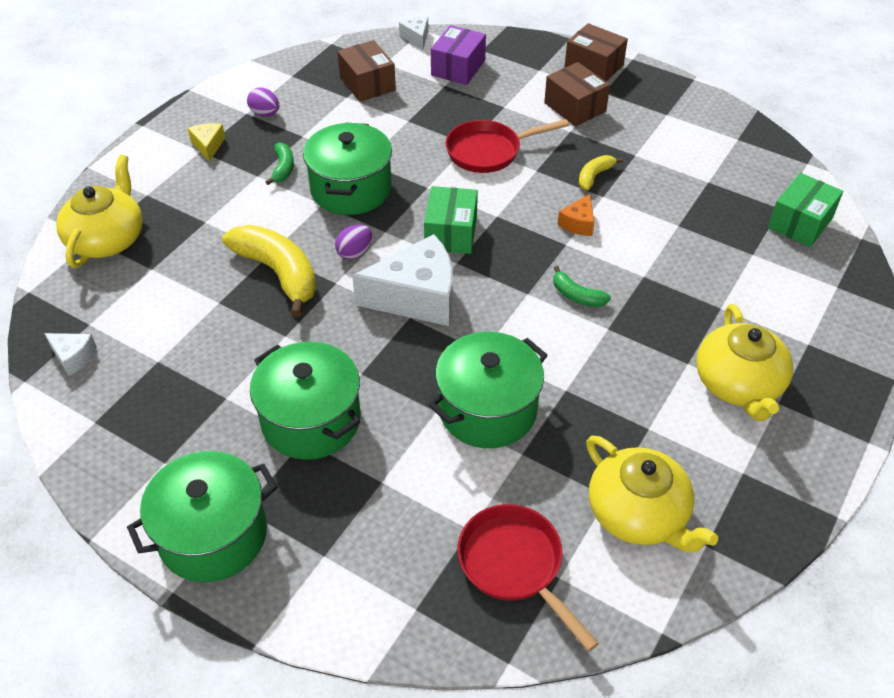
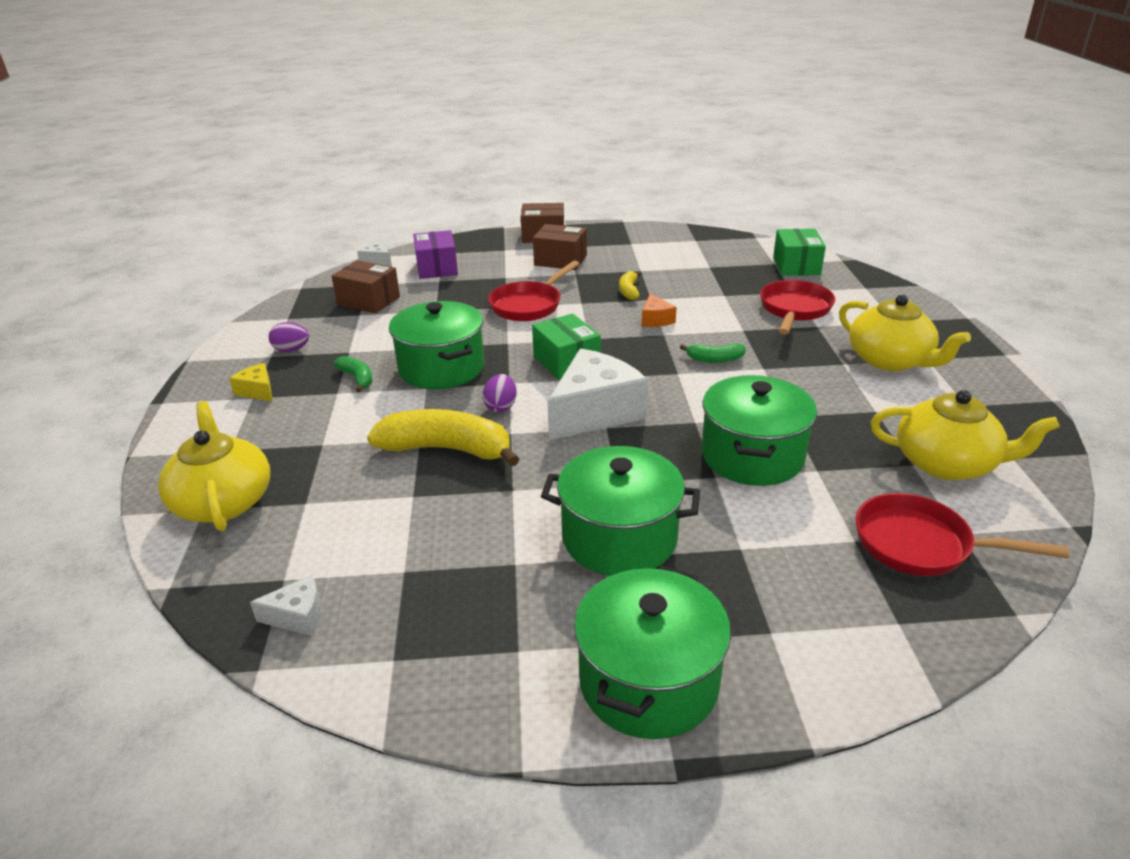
camera: 35 degrees left, 15 degrees down
(724, 277) = (794, 310): none -> red pan

